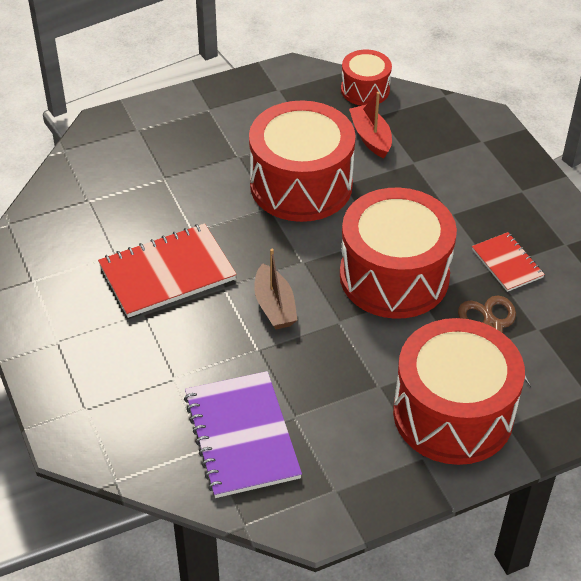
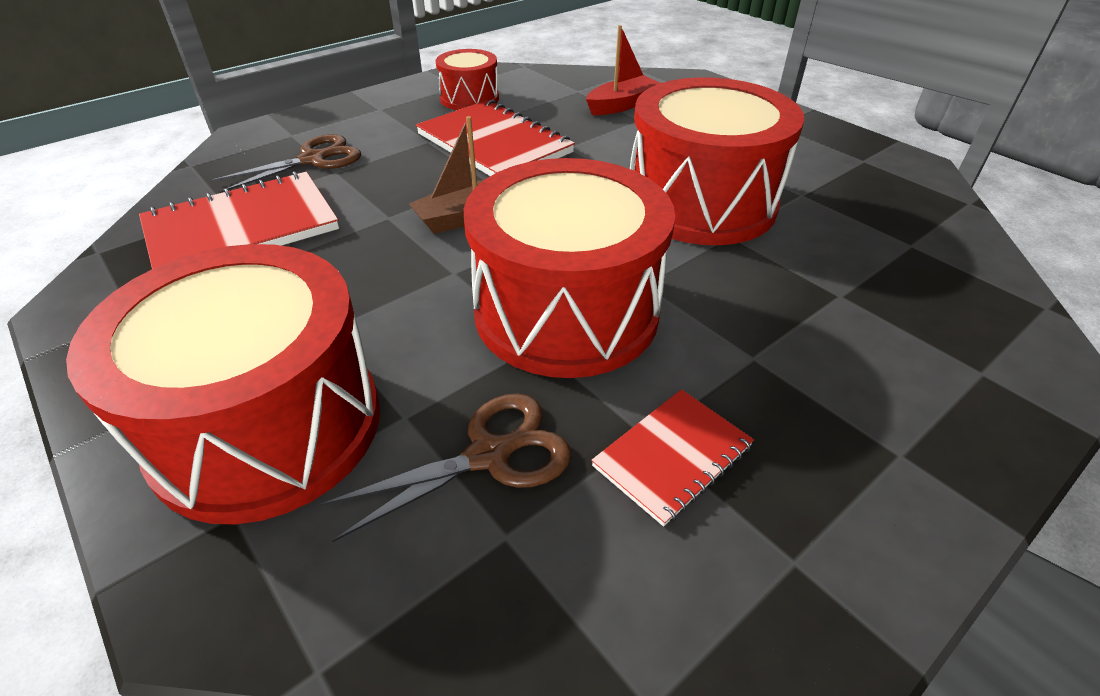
camera: 75 degrees right, 5 degrees down
(144, 391) = (314, 159): none -> brown scissors
(241, 436) = (242, 227): purple notebook -> red notebook
(365, 90) = (952, 225): red drum -> red drum (469, 98)
(371, 137) = (853, 245): red boat -> red boat (621, 105)

